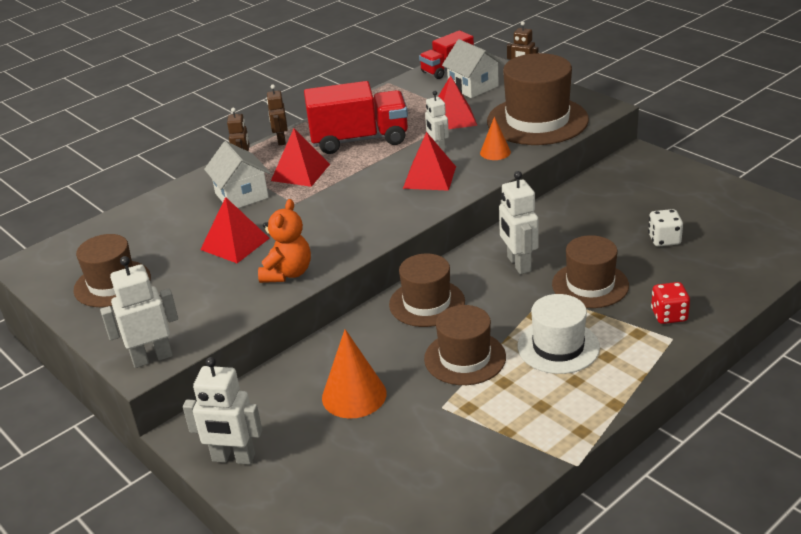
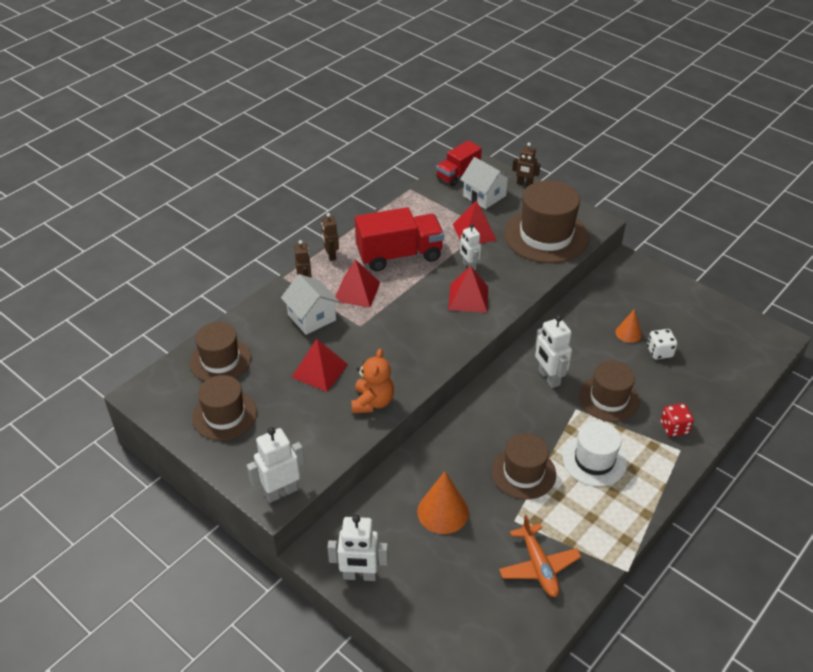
camera: 10 degrees left, 10 degrees up
(427, 303) = (482, 418): brown hat -> brown hat (220, 360)
(461, 456) = (538, 566): none -> orange plane
(495, 152) = (517, 271): orange cone -> orange cone (628, 333)

